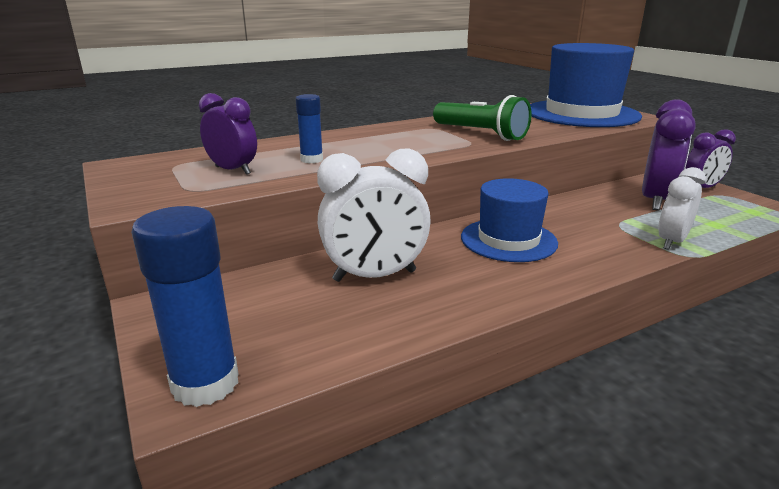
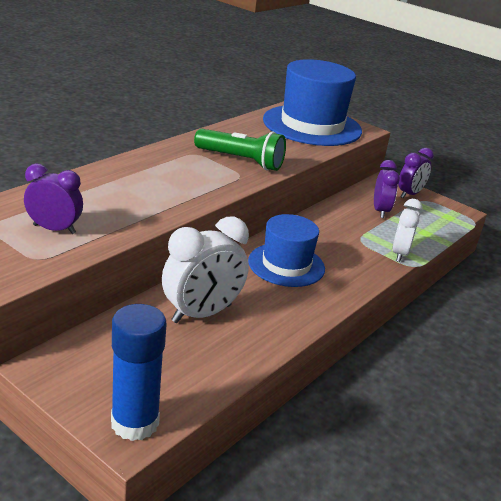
camera: 25 degrees left, 5 degrees up
(311, 160) = (115, 208): blue glue stick -> none
(655, 200) = (380, 211): purple clock -> purple clock, size x0.64

